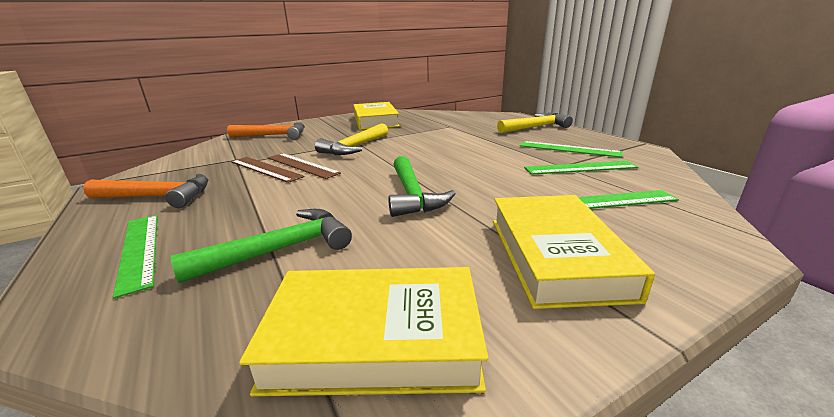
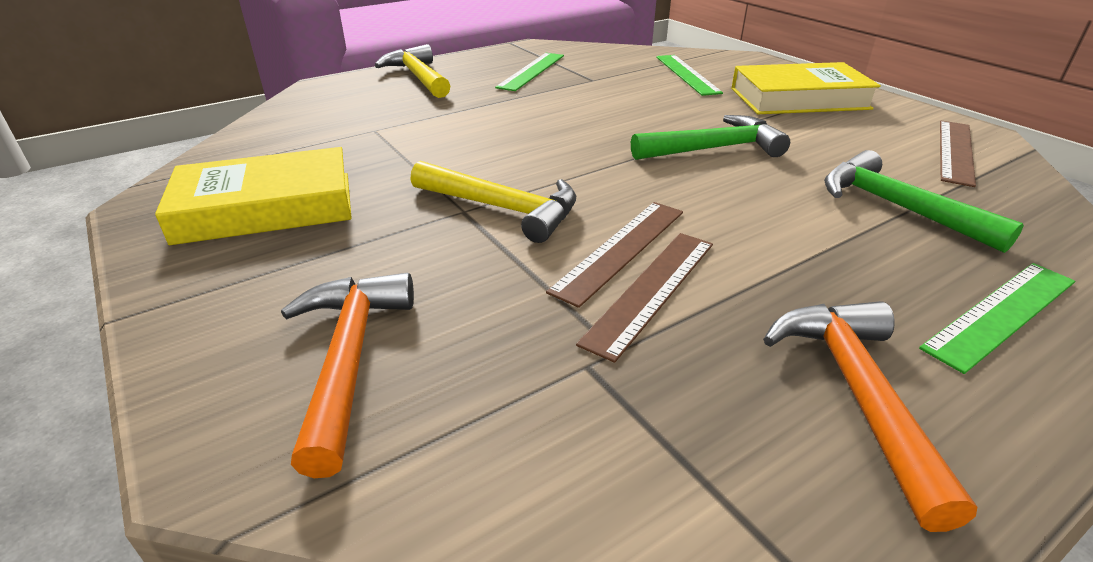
camera: 95 degrees left, 10 degrees up
(375, 339) = (955, 151): yellow book -> brown ruler
(580, 168) = (600, 73): green ruler -> none

